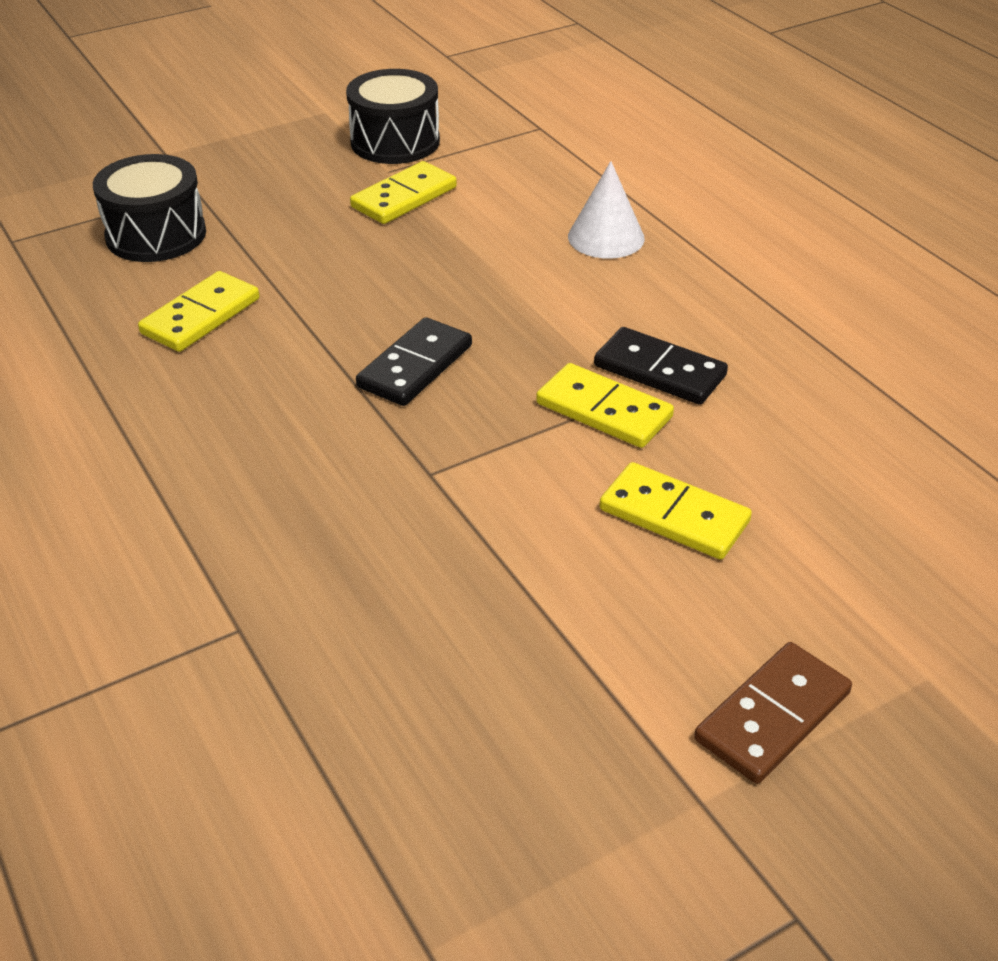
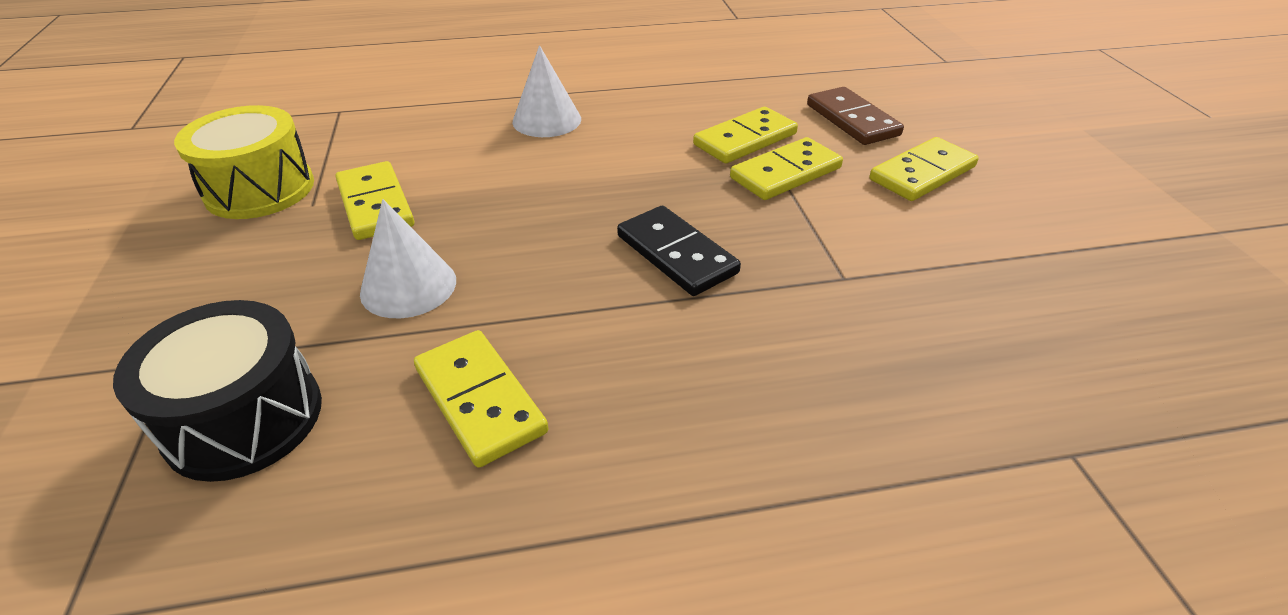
camera: 70 degrees left, 0 degrees up
(308, 248) = (408, 286): none -> white cone
(395, 142) = (260, 189): black drum -> yellow drum
(660, 371) = (745, 139): black domino -> yellow domino
(773, 716) = (1130, 186): brown domino -> brown domino (852, 120)

